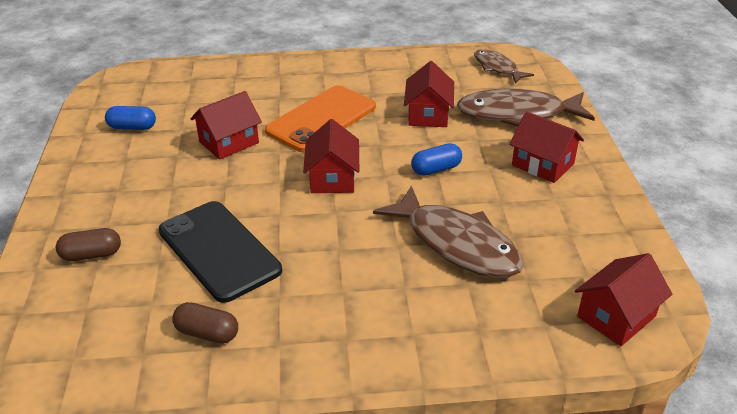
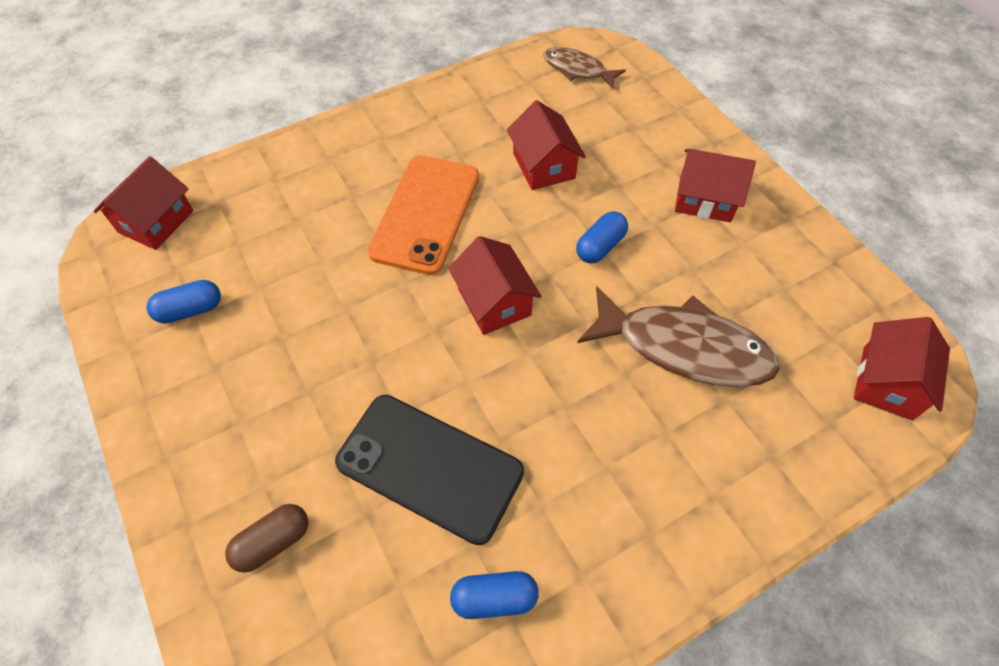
camera: 25 degrees left, 20 degrees up
(207, 333) = (494, 598): brown capsule -> blue capsule
(229, 142) = (335, 290): red house -> red house (156, 221)
(517, 114) = (638, 134): brown fish -> none

